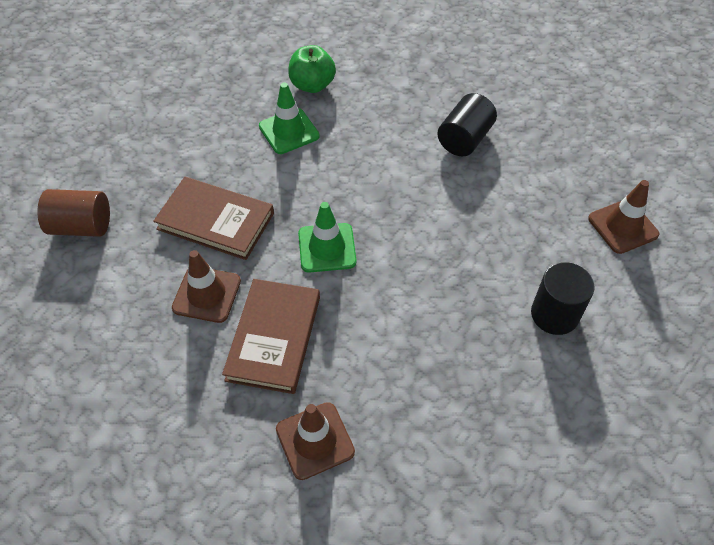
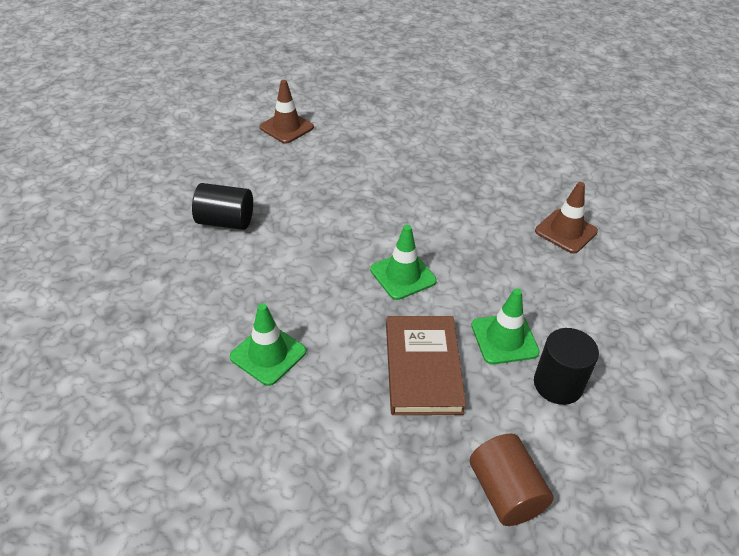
camera: 115 degrees left, 10 degrees down
(207, 294) = (504, 339): brown traffic cone -> green traffic cone
(274, 338) = (510, 279): brown book -> none
(312, 85) = (182, 360): green apple -> none
(554, 314) = (385, 146): black cylinder -> black cylinder (558, 384)

